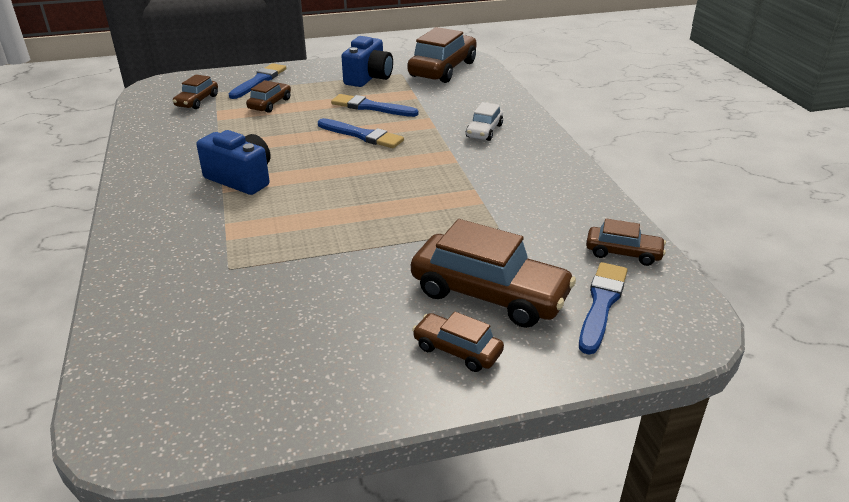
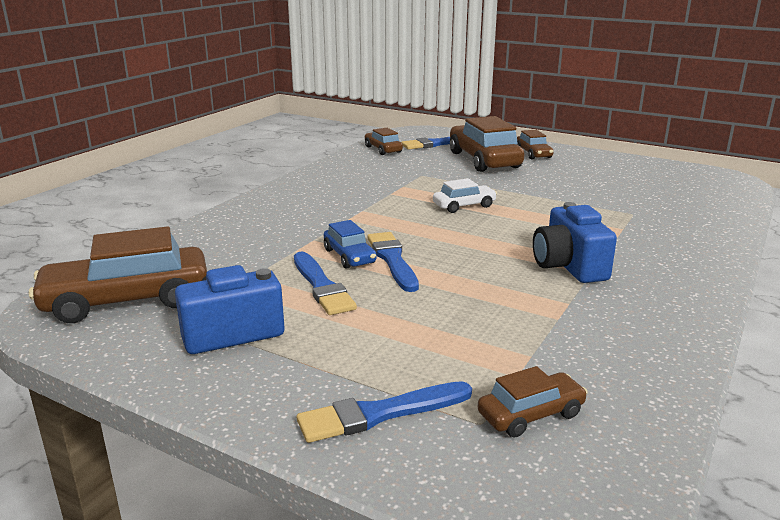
camera: 135 degrees left, 10 degrees down
(270, 104) = (428, 350): brown car -> none
(391, 127) = (349, 256): none -> blue car
(484, 131) = (285, 221): white car -> white car (464, 206)

